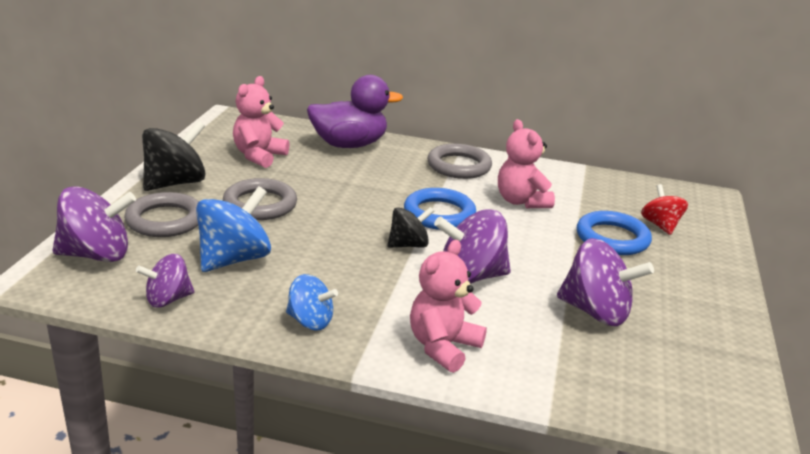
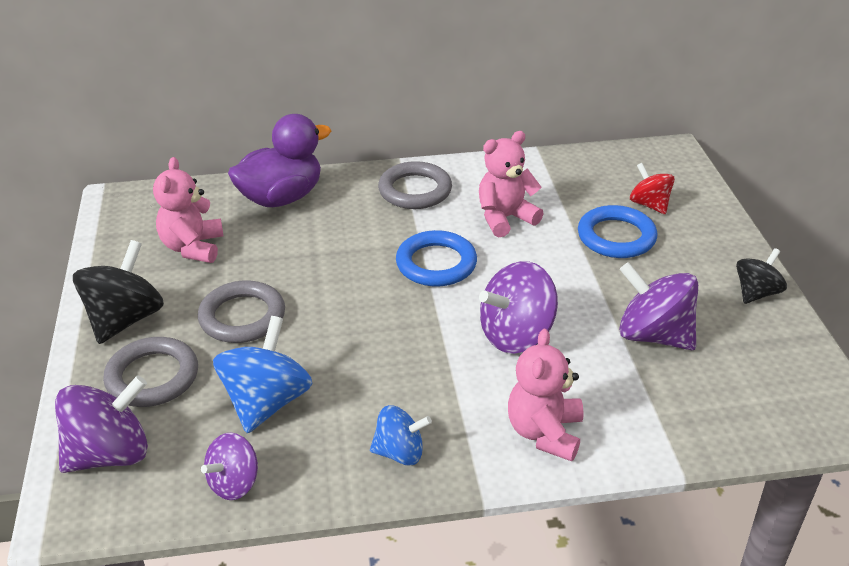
camera: 20 degrees left, 10 degrees up
(408, 245) = (432, 316): black spinning top -> black spinning top (756, 293)
(521, 201) = (505, 218): pink teddy bear -> pink teddy bear turned 105 degrees clockwise
(596, 312) = (653, 335): purple spinning top -> purple spinning top turned 150 degrees counterclockwise

